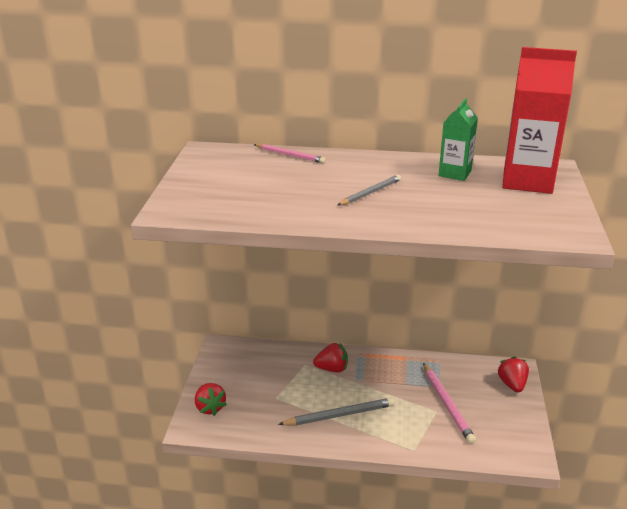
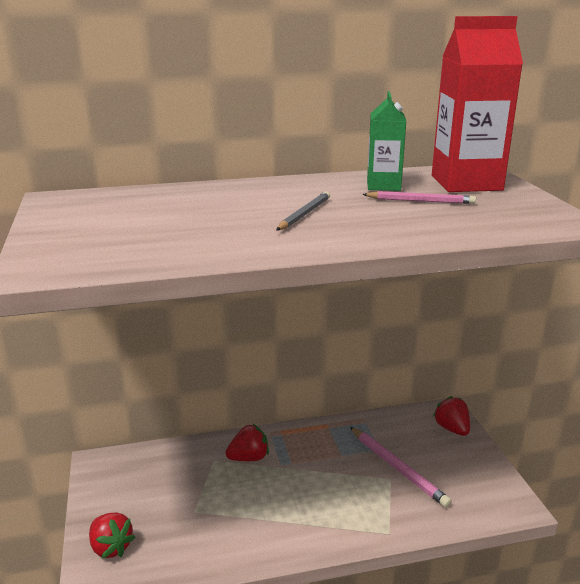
camera: 20 degrees left, 5 degrees down
(290, 155) = (174, 191): pink pencil -> pink pencil (420, 201)
(339, 415) = (282, 513): grey pencil -> none

